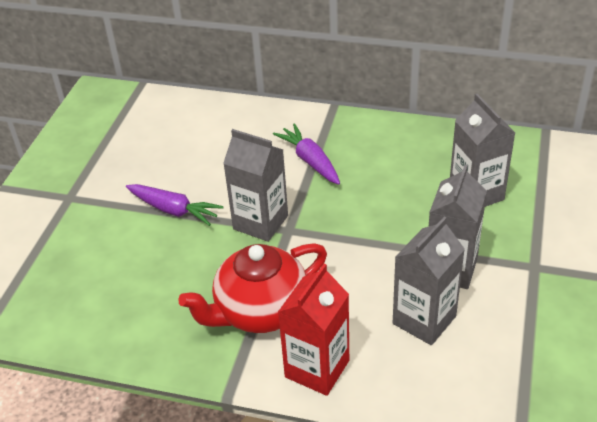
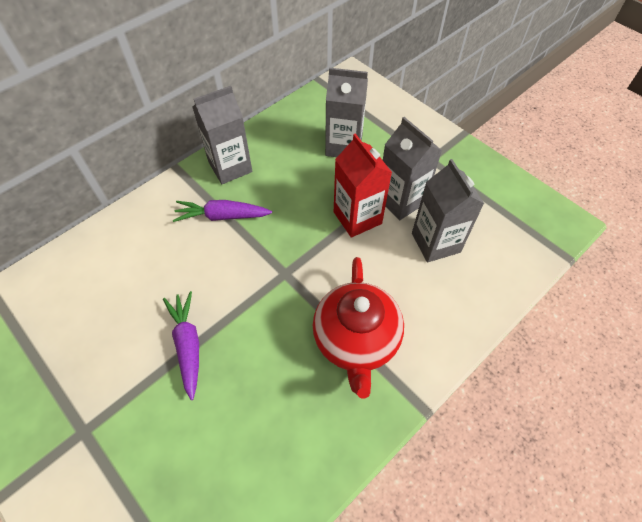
camera: 60 degrees left, 15 degrees up
(174, 210) = (188, 345): purple carrot -> purple carrot turned 75 degrees counterclockwise
(260, 222) = (260, 287): grey carton -> grey carton (230, 167)
(317, 368) = (438, 333): red carton -> red carton (357, 218)

